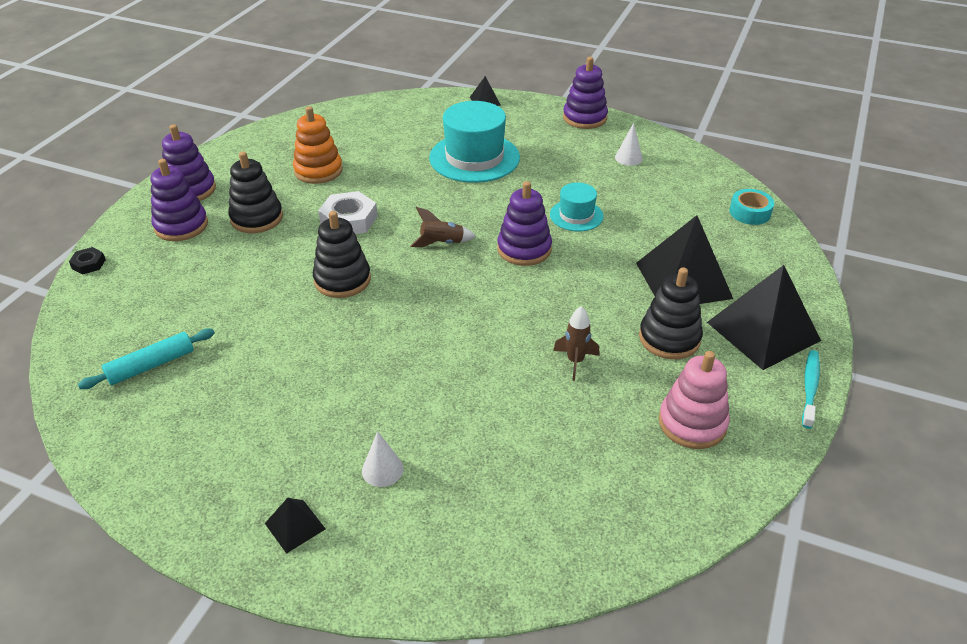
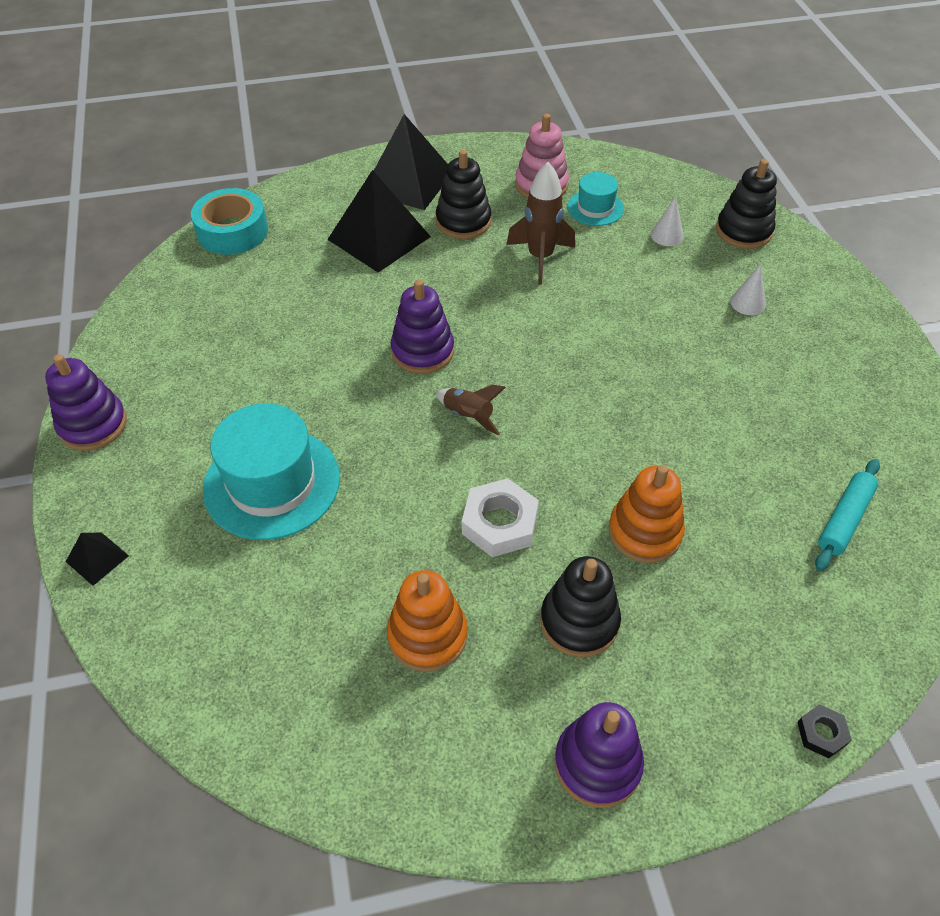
camera: 125 degrees left, 10 degrees up
(151, 365) = (844, 519): turquoise rolling pin -> turquoise rolling pin turned 75 degrees counterclockwise
(181, 226) = (668, 696): purple stacking toy -> none
(269, 270) = (644, 532): none -> orange stacking toy
(295, 526) = (835, 317): black pyramid -> none
(342, 280) = (596, 458): black stacking toy -> black stacking toy (743, 231)
(575, 361) = (540, 258): brown rocket -> brown rocket, size x1.63
(576, 215) = (331, 340): turquoise hat -> turquoise hat (595, 208)
(628, 158) = (177, 347): white cone -> white cone (667, 235)
(750, 212) = (232, 231): turquoise tape -> turquoise tape, size x1.59
(810, 388) = (452, 148): turquoise toothbrush -> none

